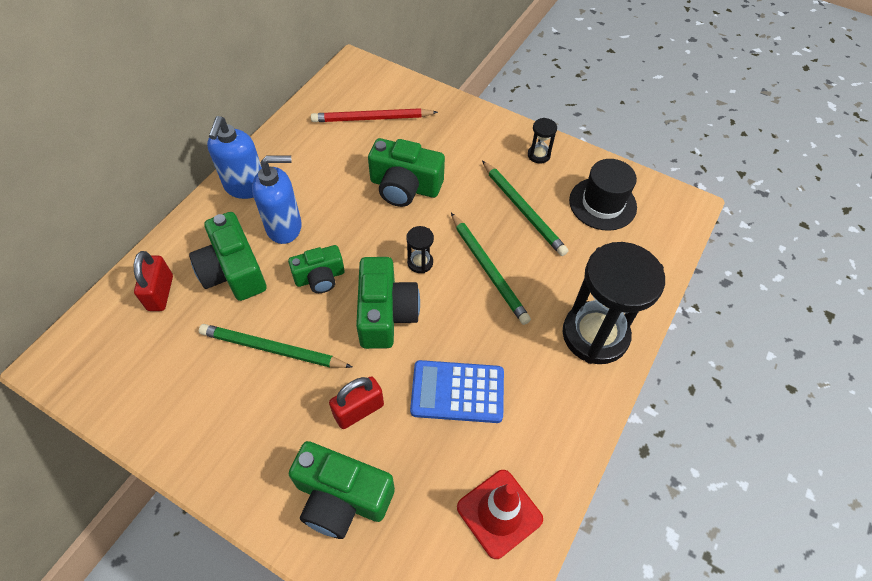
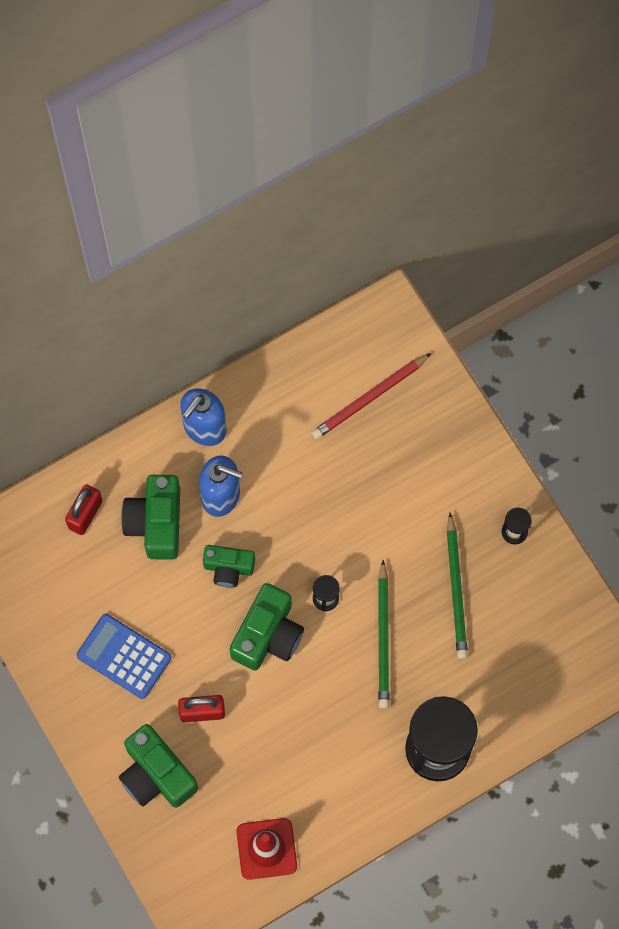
camera: 30 degrees right, 15 degrees up
(272, 349) = (157, 620): green pencil -> none
(372, 119) = (370, 398): red pencil -> red pencil turned 60 degrees counterclockwise
(405, 187) = (357, 504): green camera -> none
(457, 392) = (289, 738): blue calculator -> blue calculator (124, 656)
(602, 204) = (539, 622): black hat -> none

